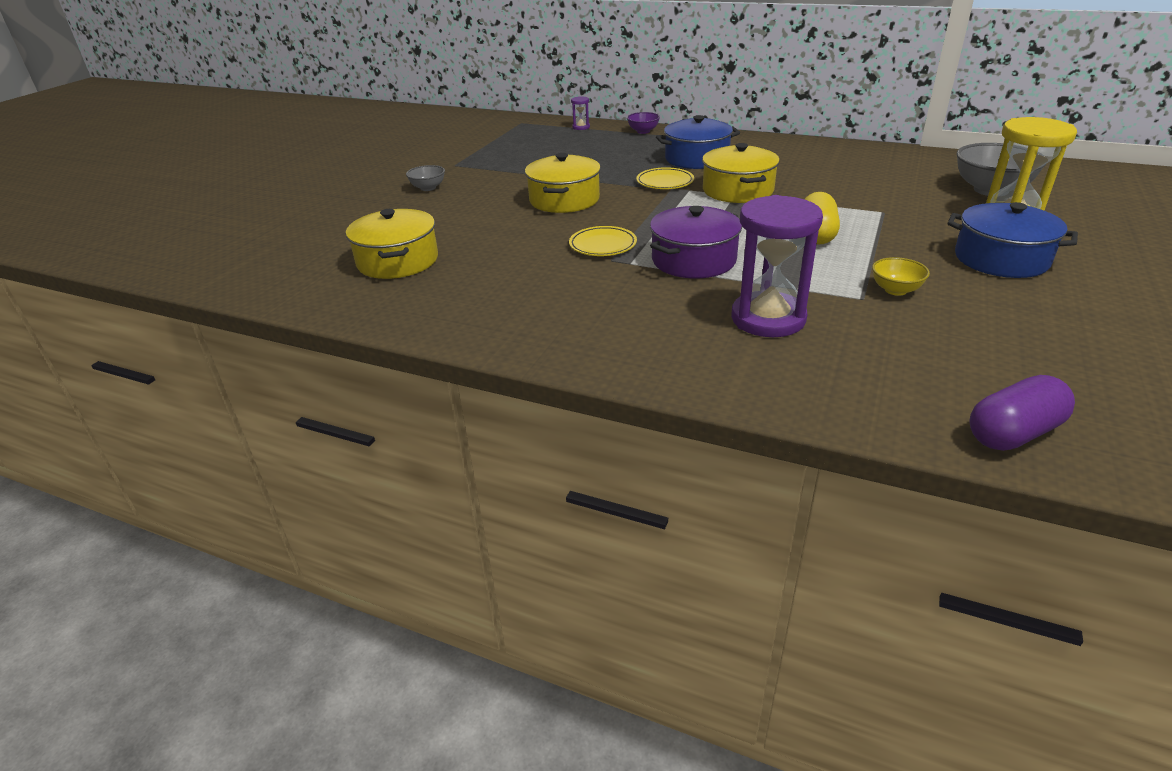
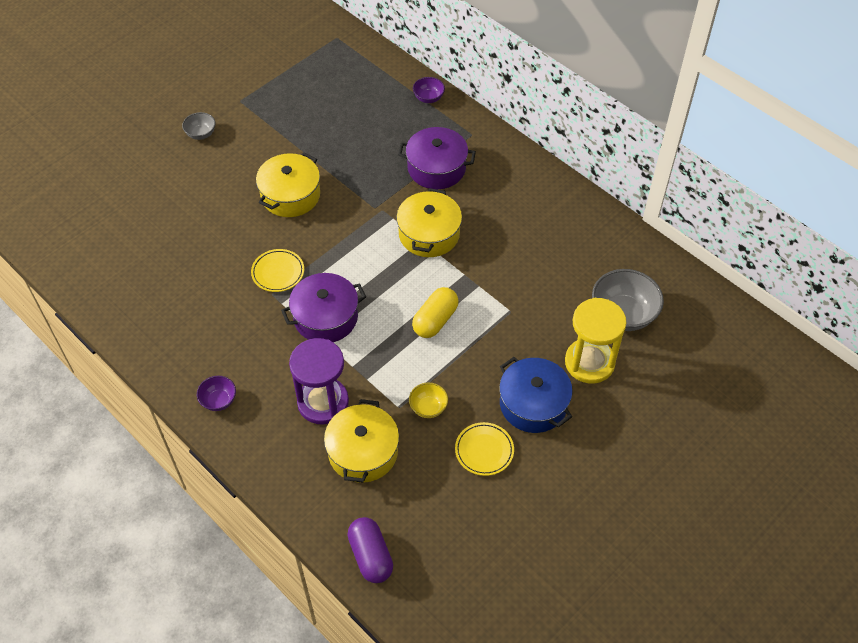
camera: 20 degrees right, 20 degrees up
(397, 261) = (132, 236): yellow pot -> yellow pot (363, 452)
(581, 127) = (381, 68): purple hourglass -> none
(631, 352) = (219, 400): none -> purple bowl
(665, 182) = (383, 198): yellow plate -> yellow plate (484, 450)
(696, 159) = (436, 168): blue pot -> purple pot
(1013, 433) = (370, 556): purple capsule -> purple capsule turned 75 degrees clockwise

